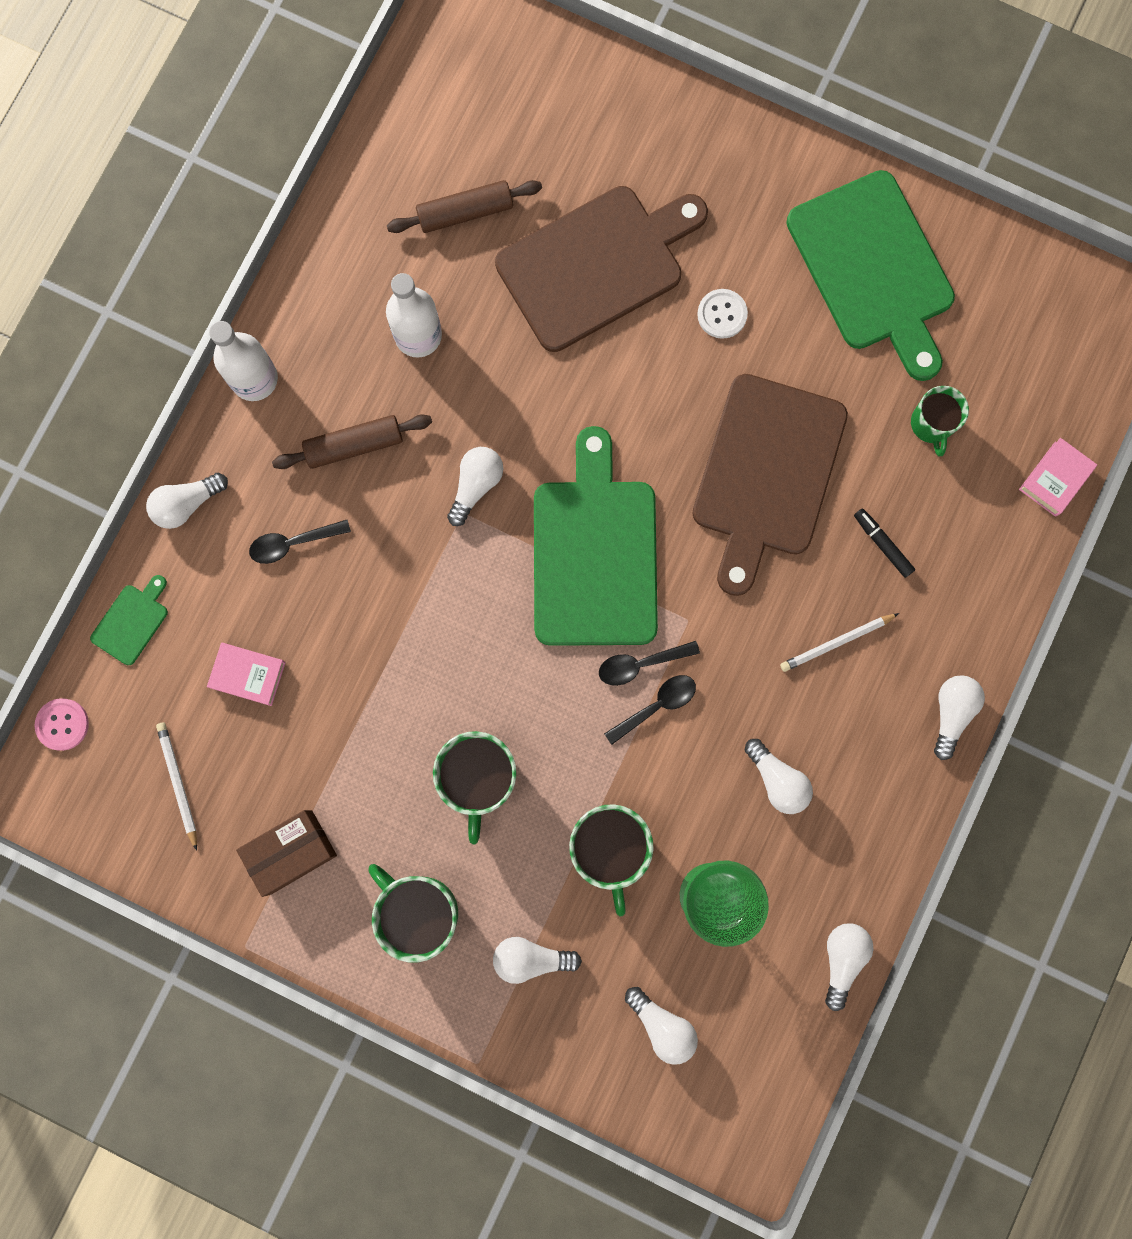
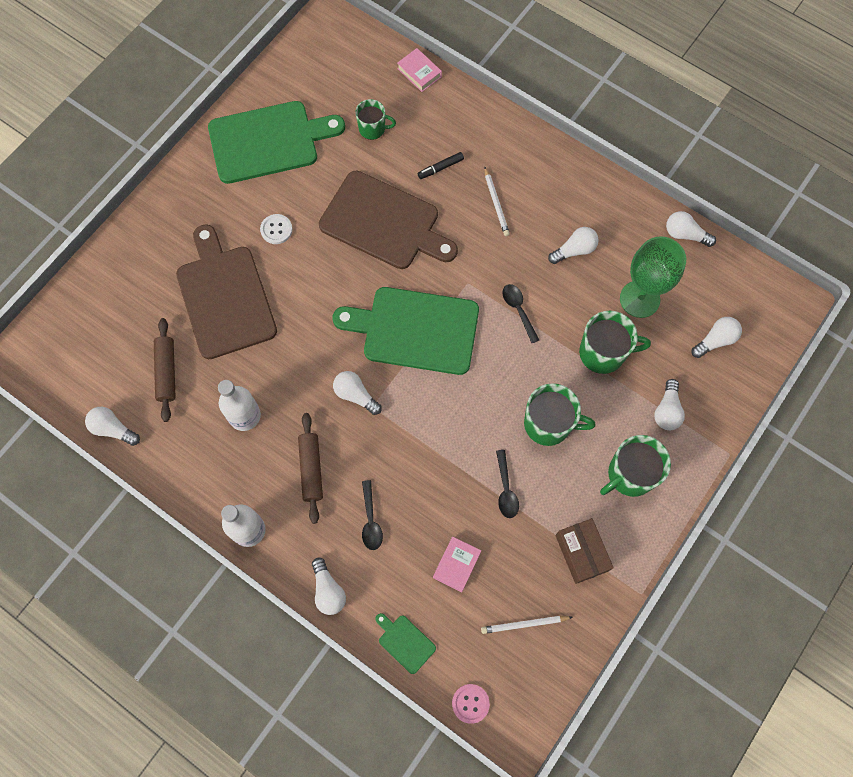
camera: 80 degrees left, 10 degrees down
(641, 664) = (491, 315): black spoon -> black spoon (506, 489)
(951, 713) = (548, 151): white light bulb -> white light bulb (113, 429)

